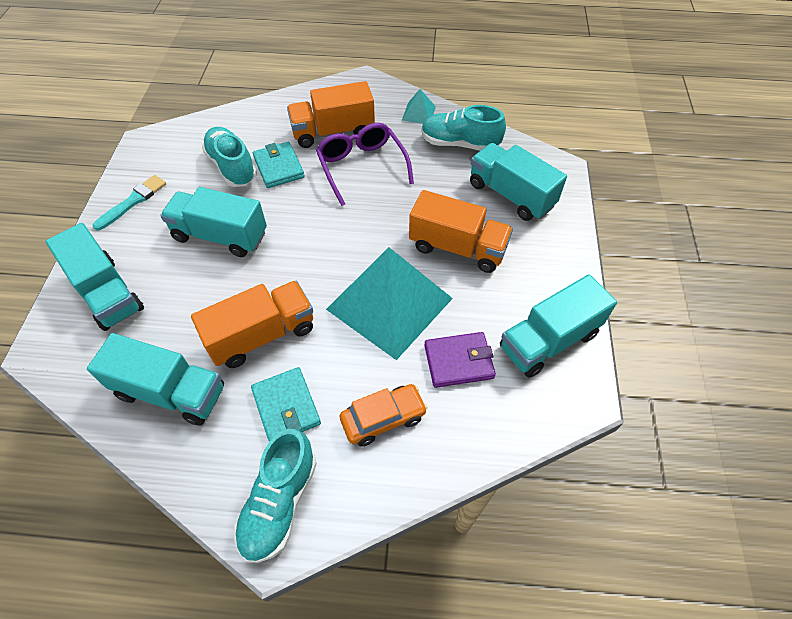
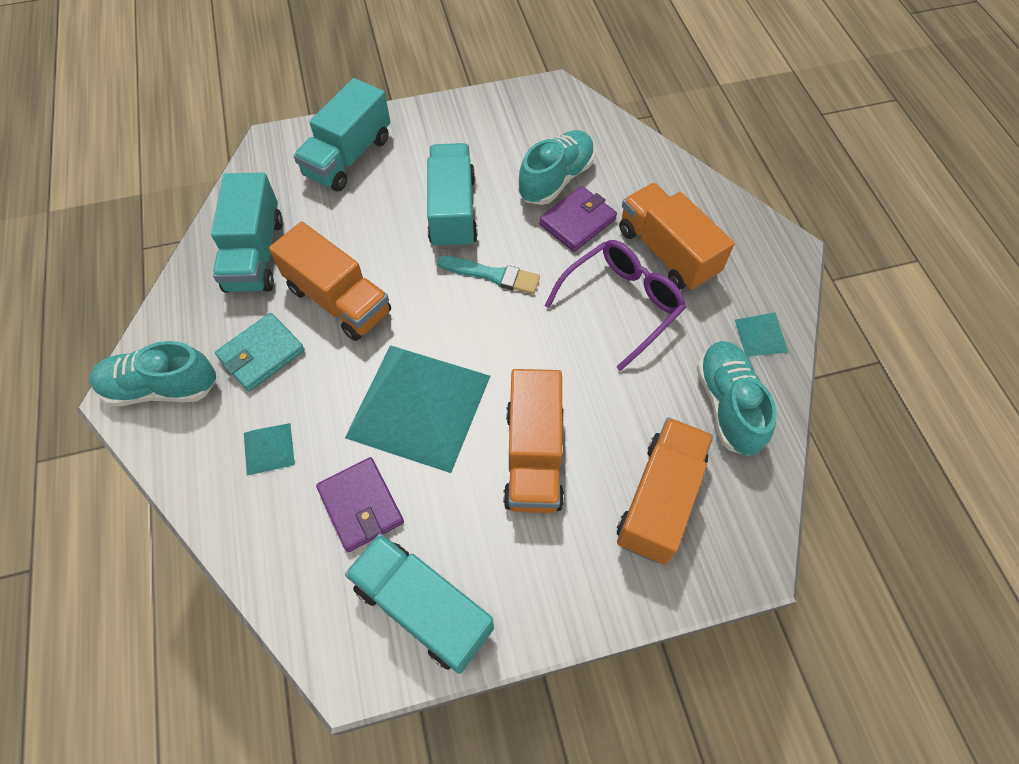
camera: 70 degrees right, 5 degrees up
(133, 201) = (467, 121): turquoise brush -> turquoise brush (492, 275)
(279, 167) = (577, 222): turquoise wallet -> purple wallet
(383, 418) = (268, 448): orange car -> turquoise pyramid
(511, 195) = (659, 499): turquoise truck -> orange truck

